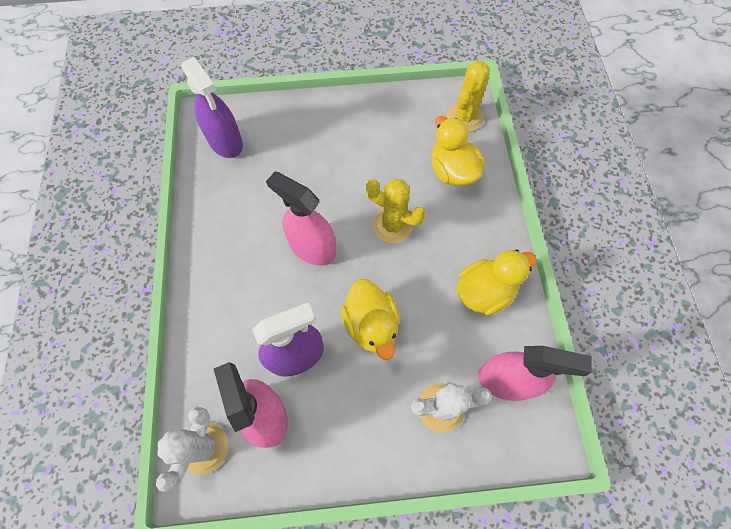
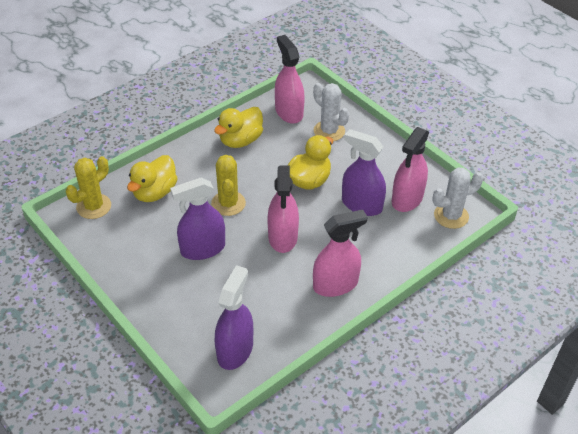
camera: 125 degrees left, 20 degrees down
(221, 256) = (335, 284): none -> pink spray bottle
(349, 173) = (202, 249): none -> purple spray bottle
(465, 117) = (94, 206): yellow cactus -> yellow cactus turned 45 degrees counterclockwise
(484, 292) = (240, 140): yellow duck -> yellow duck turned 75 degrees counterclockwise

